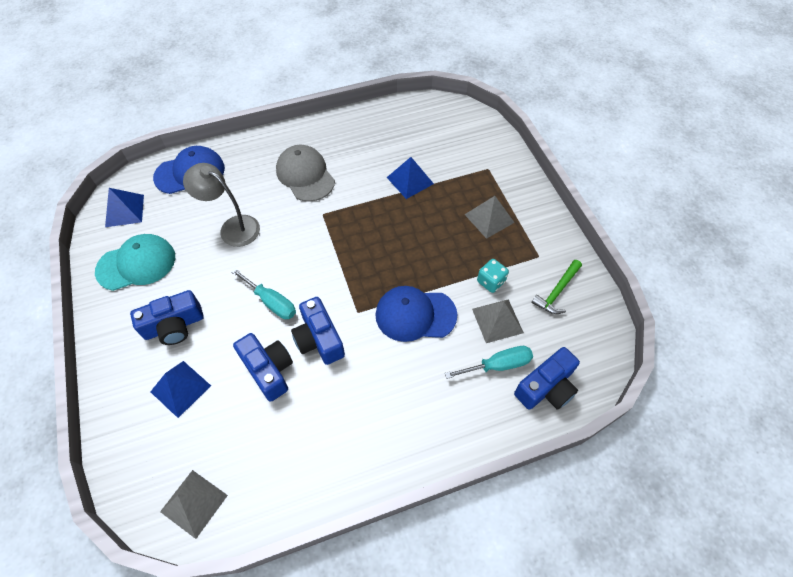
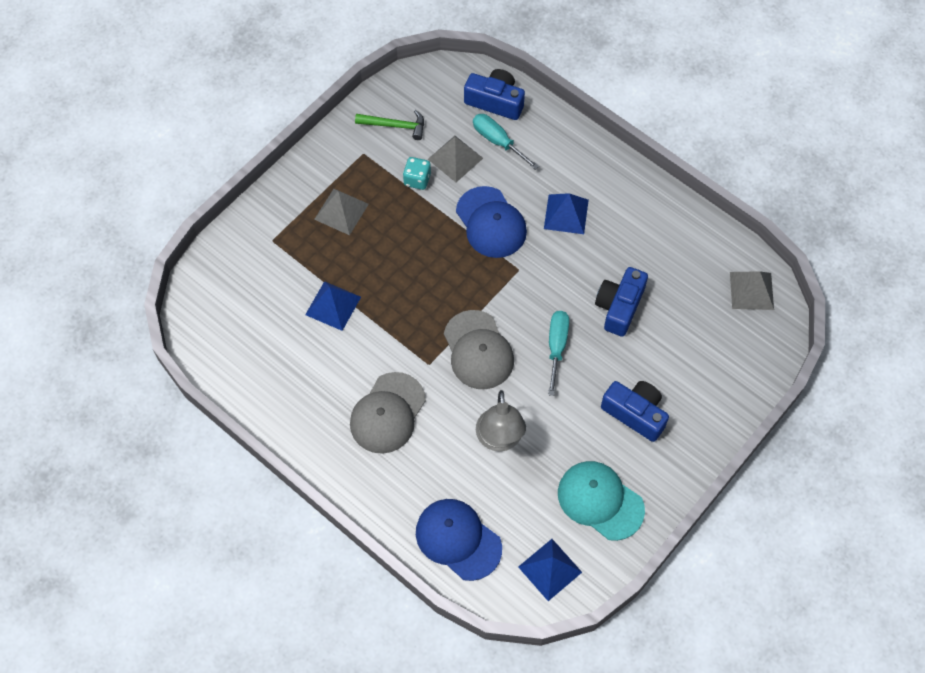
camera: 120 degrees left, 5 degrees up
(180, 388) = (682, 364): blue pyramid -> blue pyramid (566, 214)
(309, 248) = (478, 350): none -> grey cap
(319, 339) = (565, 285): blue camera -> none

